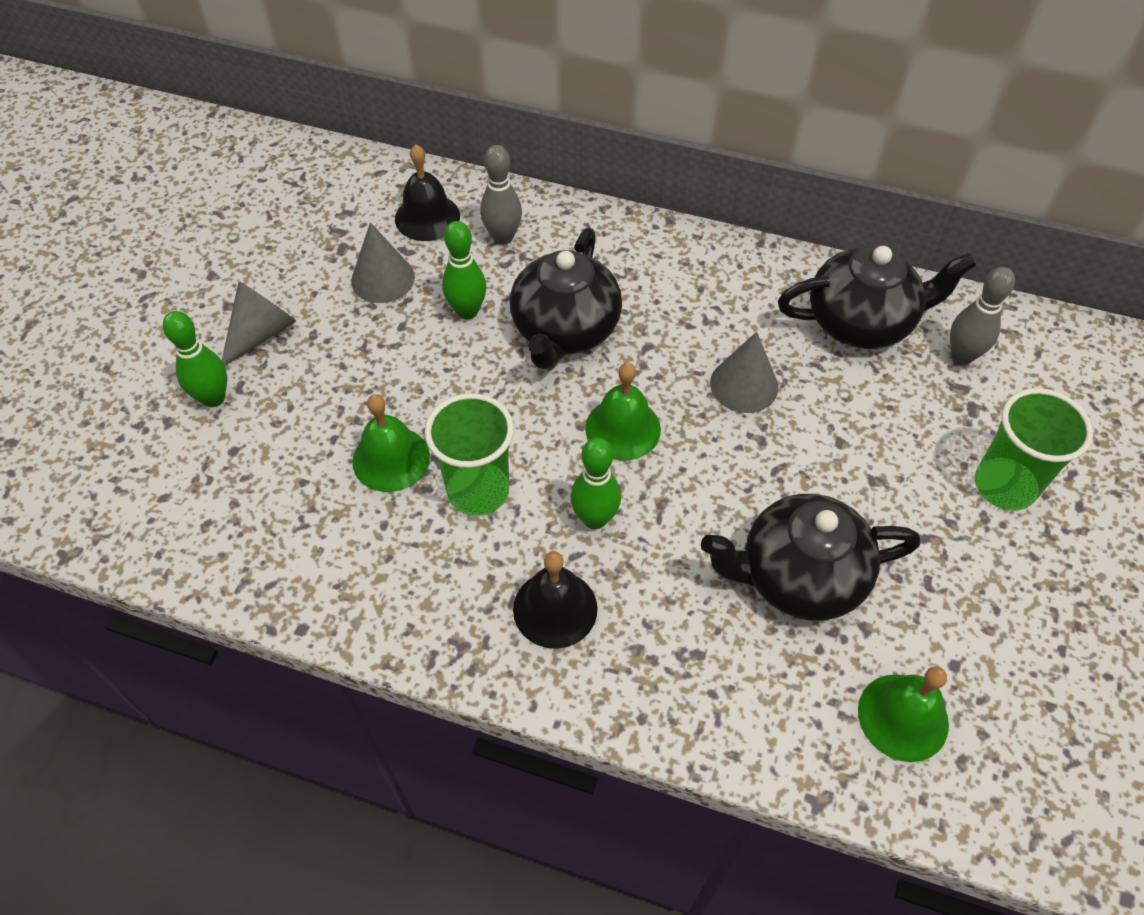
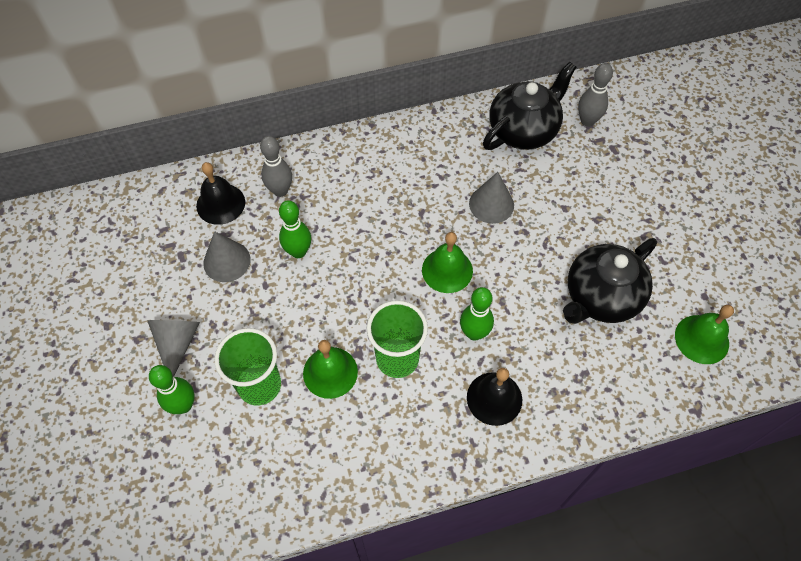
camera: 35 degrees left, 5 degrees up
(565, 330) = (367, 229): black teapot -> none
(1004, 486) = (659, 184): green cup -> green cup (259, 385)

